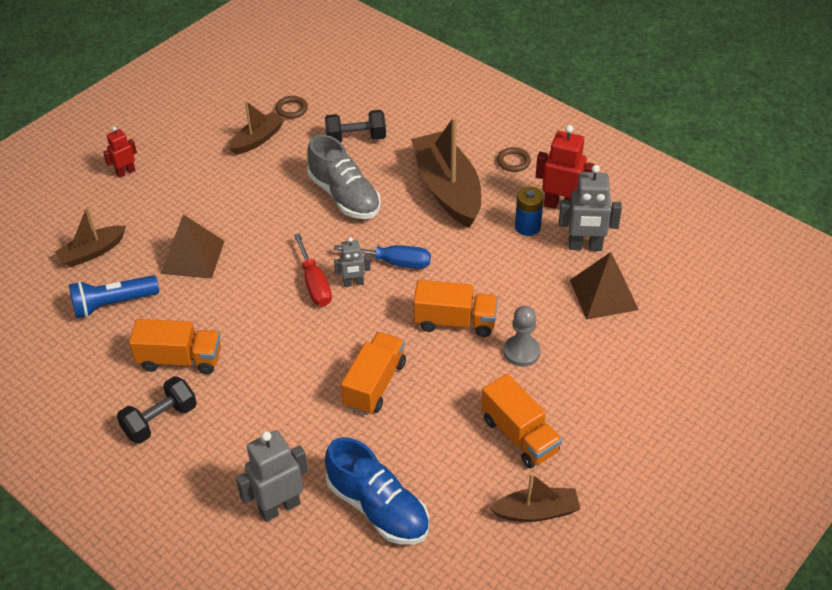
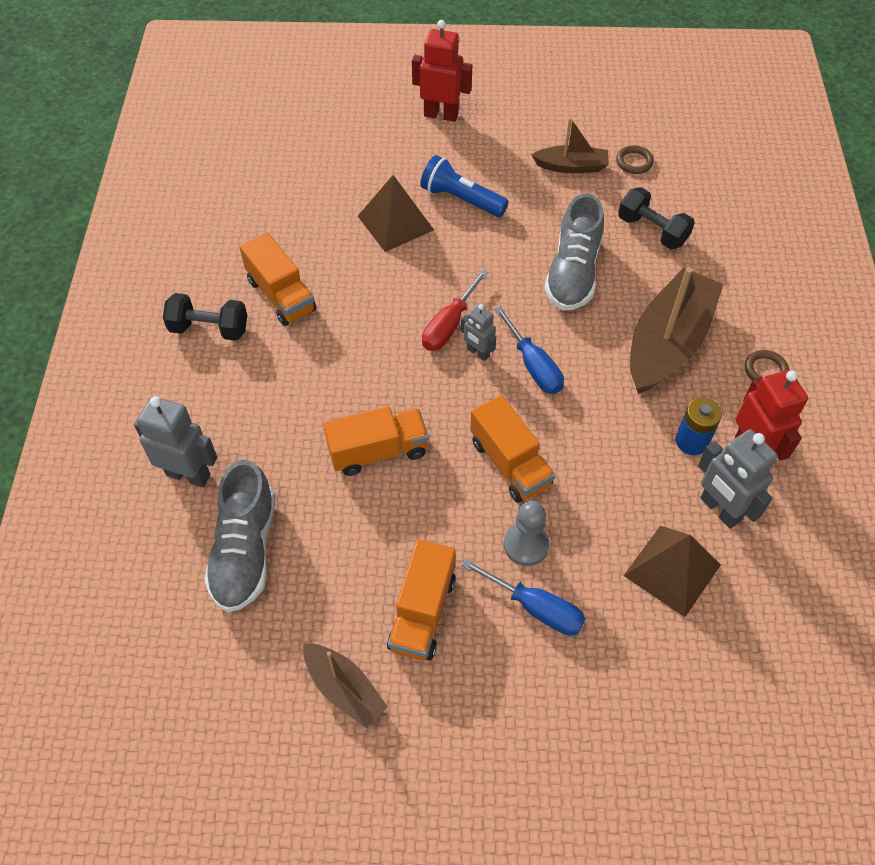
camera: 50 degrees right, 10 degrees up
(92, 252) = (337, 159): brown boat -> none
(113, 304) = (298, 211): blue flashlight -> blue flashlight (461, 199)
(125, 172) = (441, 115): red robot -> red robot, size x1.71
(378, 508) = (245, 550): blue shoe -> grey shoe
(569, 375) = (535, 608): none -> blue screwdriver

